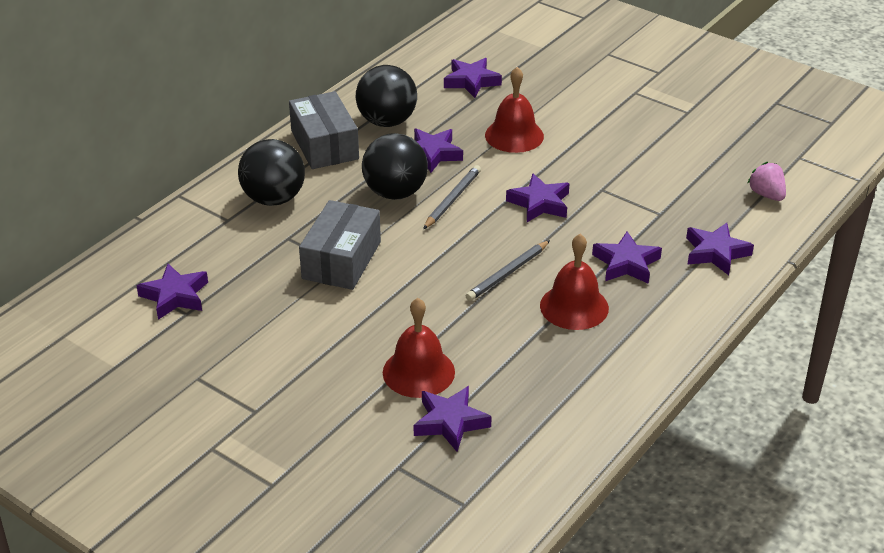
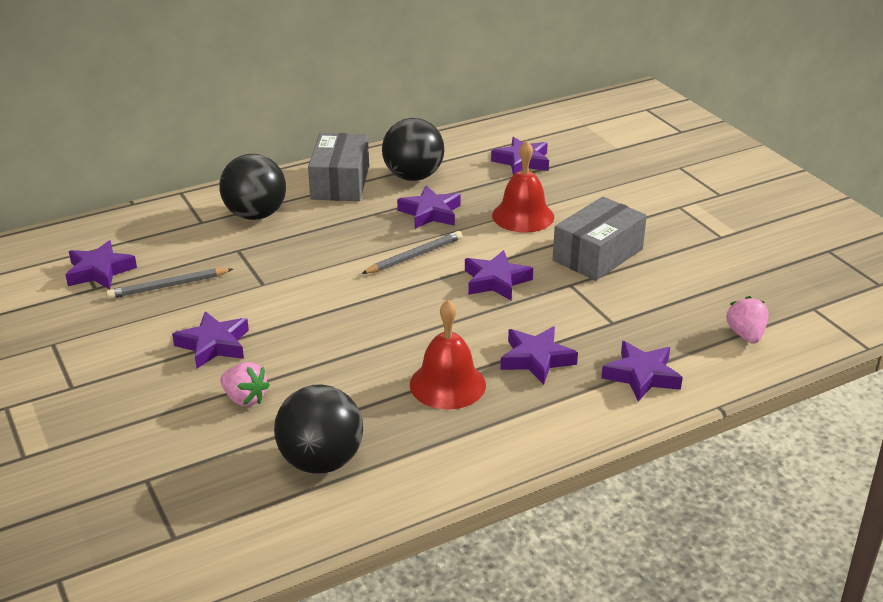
camera: 25 degrees right, 5 degrees down
(342, 260) = (266, 281): grey box -> grey box (598, 255)
(395, 193) = (366, 237): black ball -> black ball (321, 461)
(418, 372) = (245, 398): red bell -> pink strawberry
(450, 422) = (231, 454): purple star -> purple star (214, 345)
(507, 273) = (409, 335): grey pencil -> grey pencil (168, 286)

